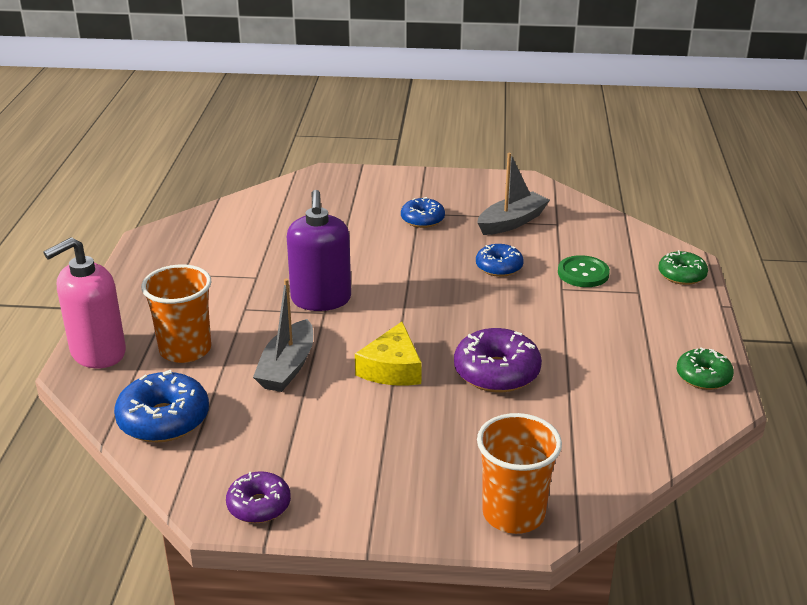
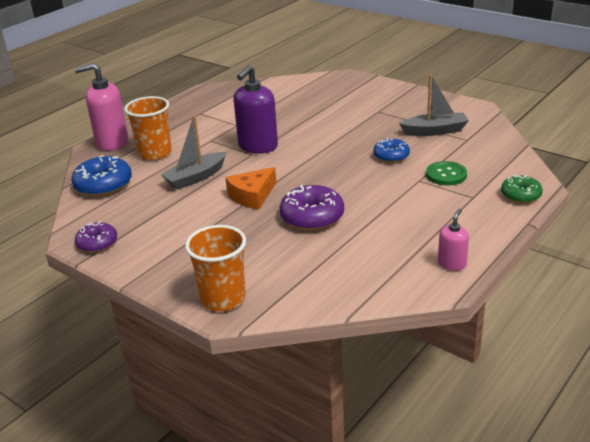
camera: 35 degrees right, 0 degrees up
(392, 368) = (252, 196): yellow cheese -> orange cheese
(422, 220) = (375, 116): blue donut -> none
(703, 377) = (452, 264): green donut -> pink soap dispenser

